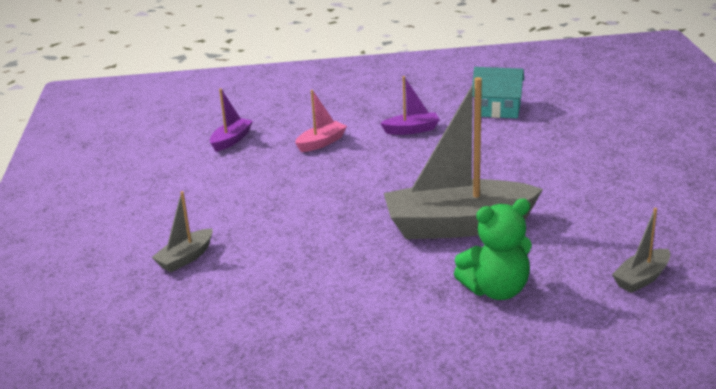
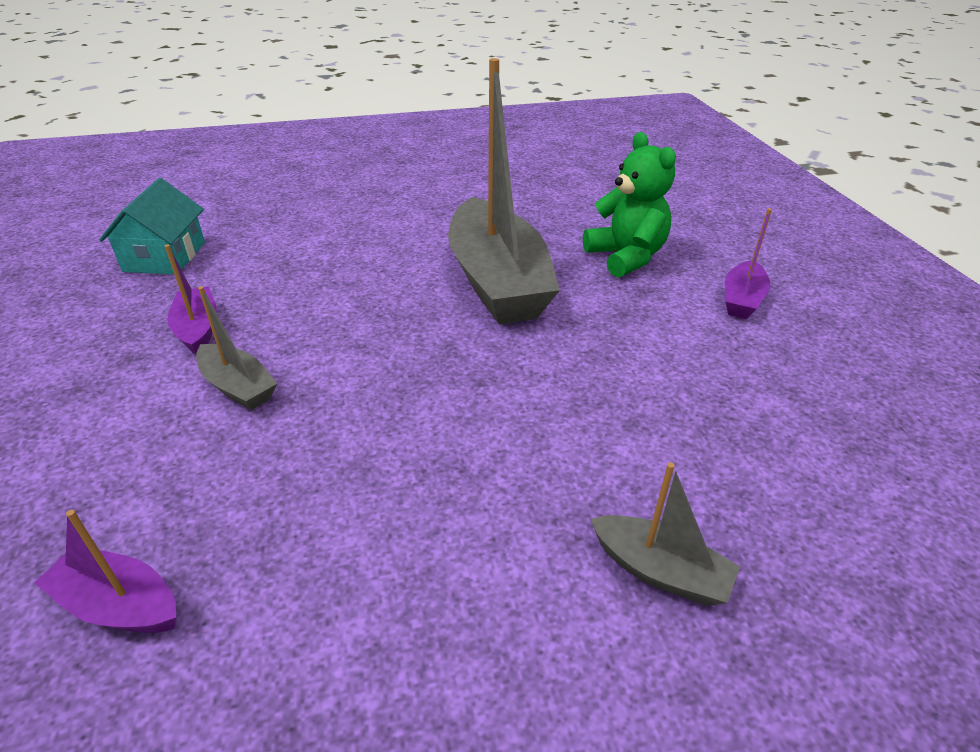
camera: 100 degrees left, 10 degrees up
(321, 143) = (204, 433): pink boat -> none
(419, 341) = (742, 300): none -> purple boat
(641, 278) = (577, 190): grey boat -> grey boat (238, 387)

